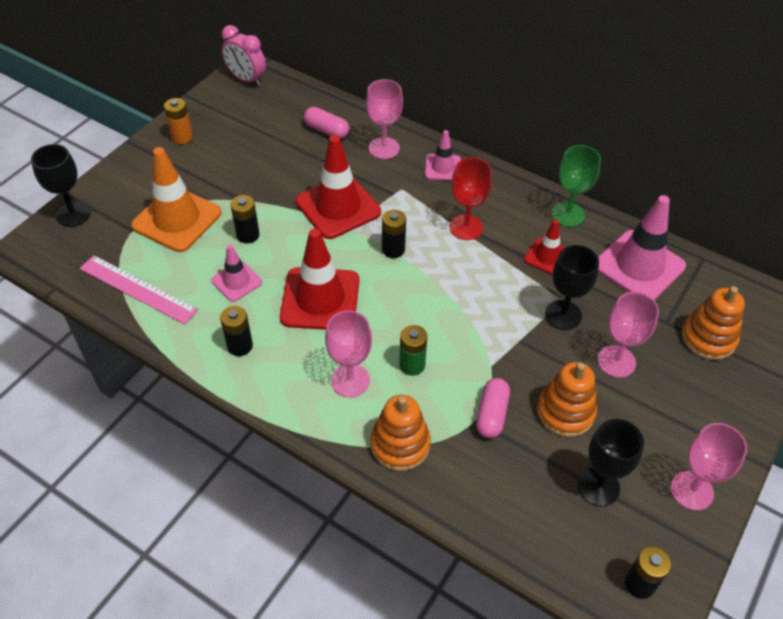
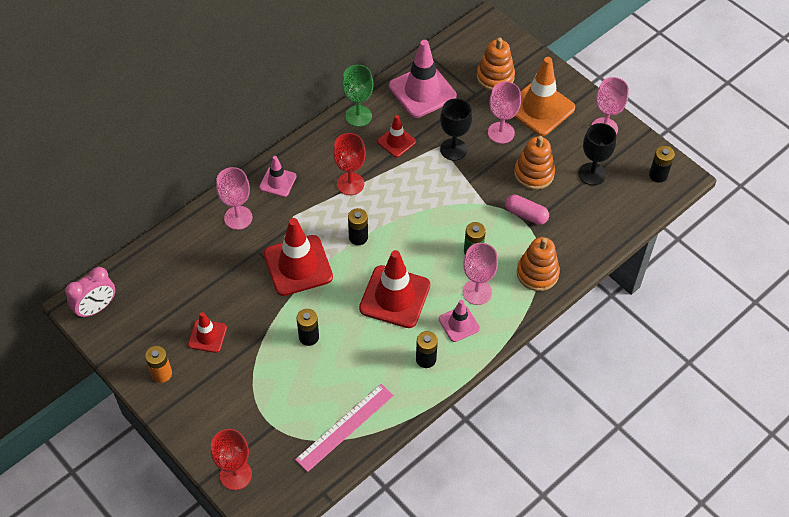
camera: 75 degrees left, 5 degrees up
(73, 214) = (236, 475): black goblet -> red goblet
(177, 219) = (271, 389): orange traffic cone -> orange traffic cone (540, 108)
(232, 158) = (207, 336): none -> red traffic cone
(236, 281) = (358, 352): pink traffic cone -> pink traffic cone (459, 324)
(326, 130) = (198, 255): pink capsule -> none

